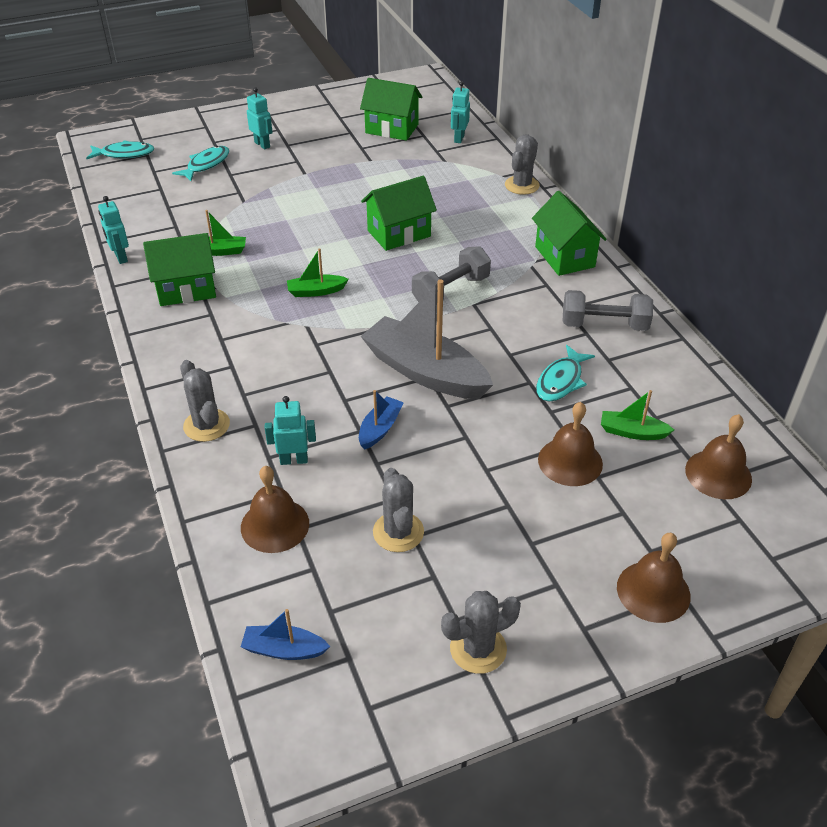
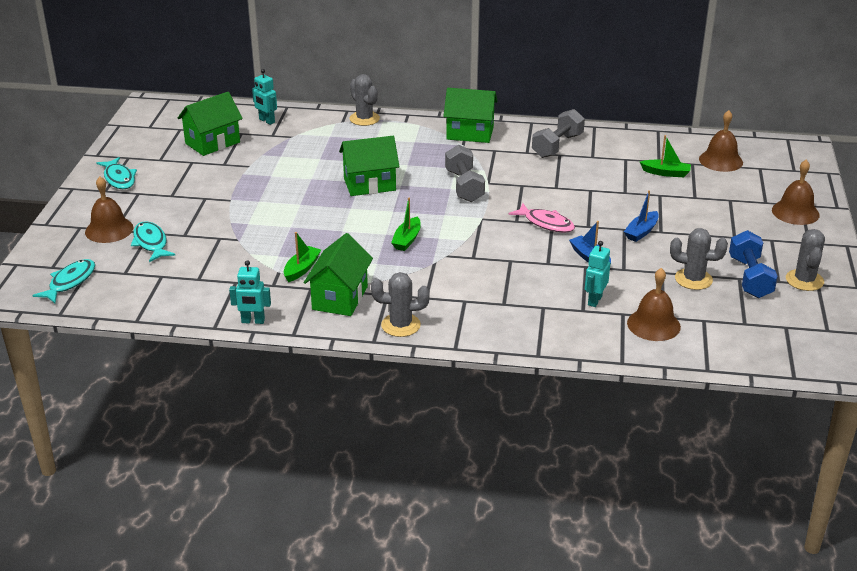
camera: 60 degrees left, 10 degrees down
(206, 425) = (526, 328): grey cactus -> grey cactus (400, 325)
(262, 144) = (155, 207): turquoise robot -> none
(284, 649) = (766, 349): blue boat -> blue boat (641, 232)
(399, 233) = (369, 184): green house -> green house turned 75 degrees clockwise
(425, 372) = (546, 223): grey boat -> pink fish
(442, 587) = (750, 278): none -> blue dumbbell
(561, 381) = (599, 179): turquoise fish -> turquoise fish (119, 179)
(570, 461) = (675, 201): brown bell -> brown bell (109, 230)
(632, 432) = (666, 173): green boat -> green boat turned 120 degrees counterclockwise

